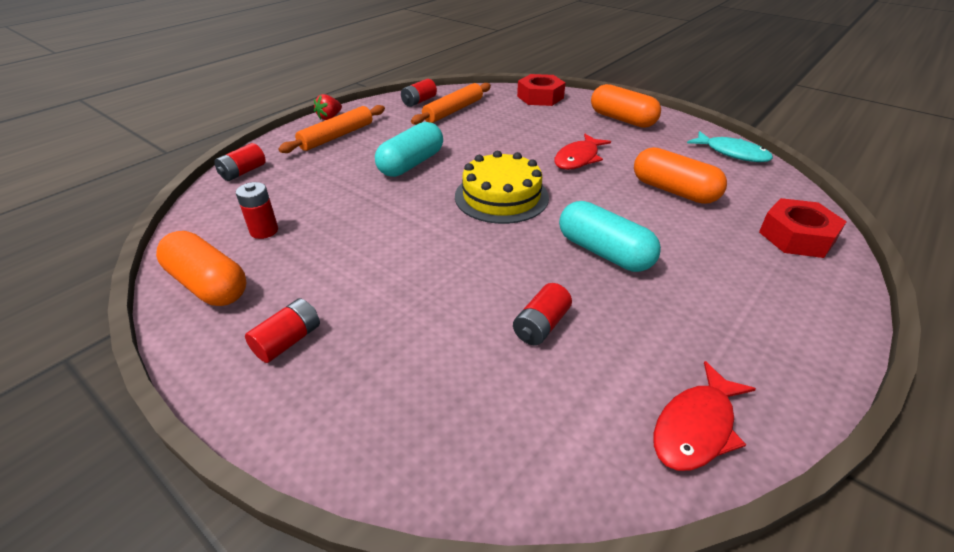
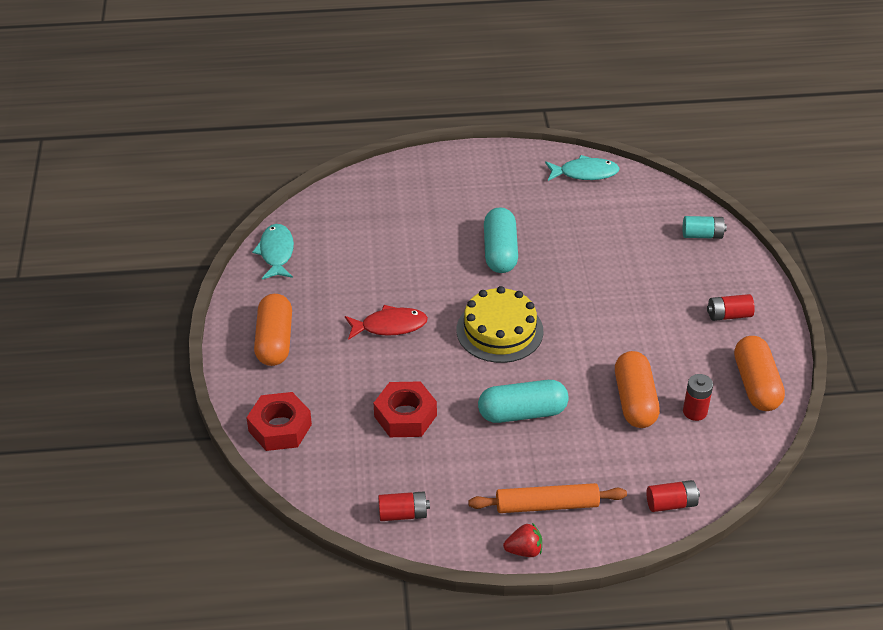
camera: 135 degrees left, 5 degrees up
(418, 444) = (702, 235): none -> turquoise battery
(453, 110) = (392, 468): orange rolling pin -> none
(541, 325) = (592, 241): red battery -> none
(674, 191) = (382, 256): orange capsule -> orange capsule (635, 401)
(696, 427) = (585, 173): red fish -> turquoise fish
(796, 236) = (380, 189): red nut -> red nut (405, 416)

